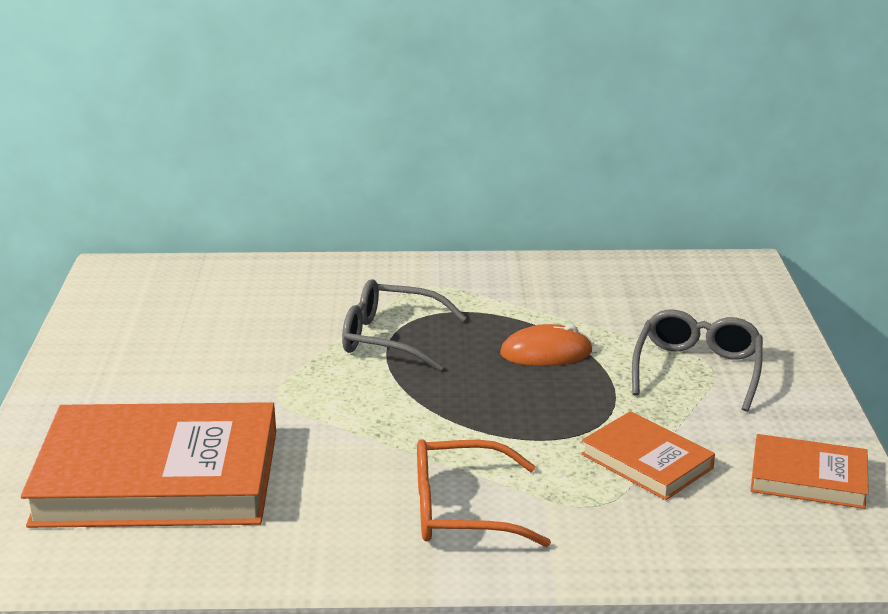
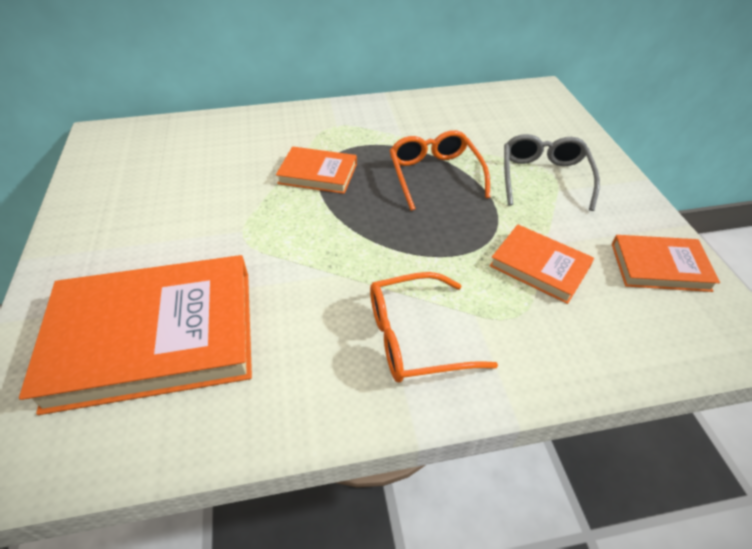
camera: 10 degrees left, 20 degrees up
(389, 338) = (318, 174): grey glasses -> orange book
(546, 352) = (434, 174): orange mouse -> orange glasses

